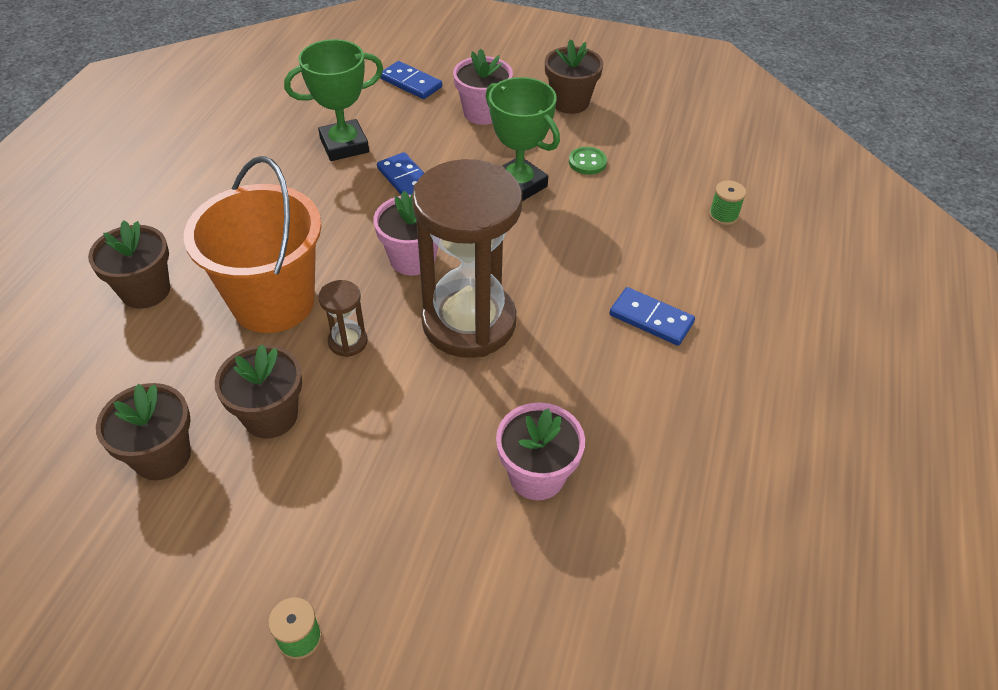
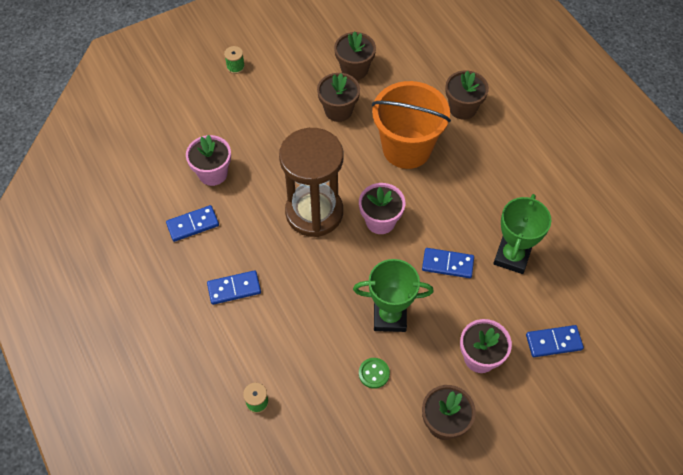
camera: 135 degrees right, 10 degrees up
(348, 342) = (352, 160): brown hourglass -> none
(633, 428) = (192, 224): none -> blue domino

